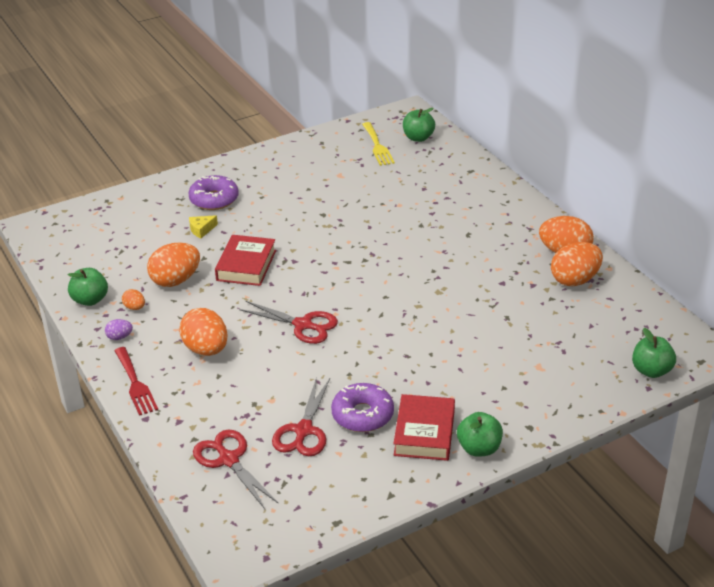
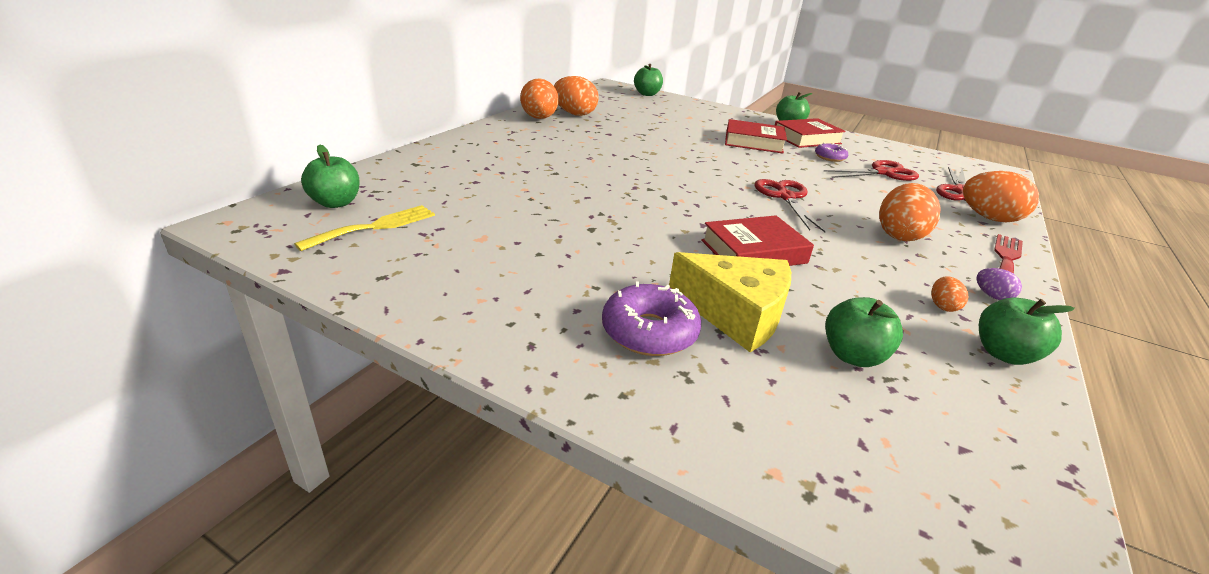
camera: 125 degrees left, 5 degrees down
(142, 249) = (852, 356): none -> green apple
(176, 280) = (854, 293): orange egg -> orange egg (989, 218)
(201, 230) = (736, 313): yellow cheese -> yellow cheese, size x2.32
(362, 415) = (830, 157): purple donut -> purple donut, size x0.60
(433, 377) = (753, 142): none -> red book

